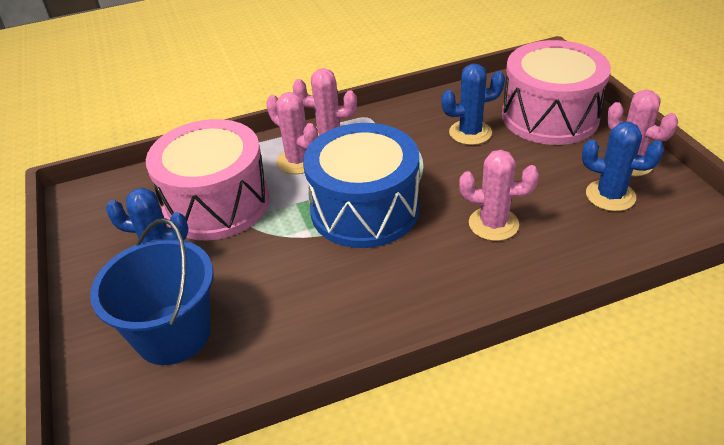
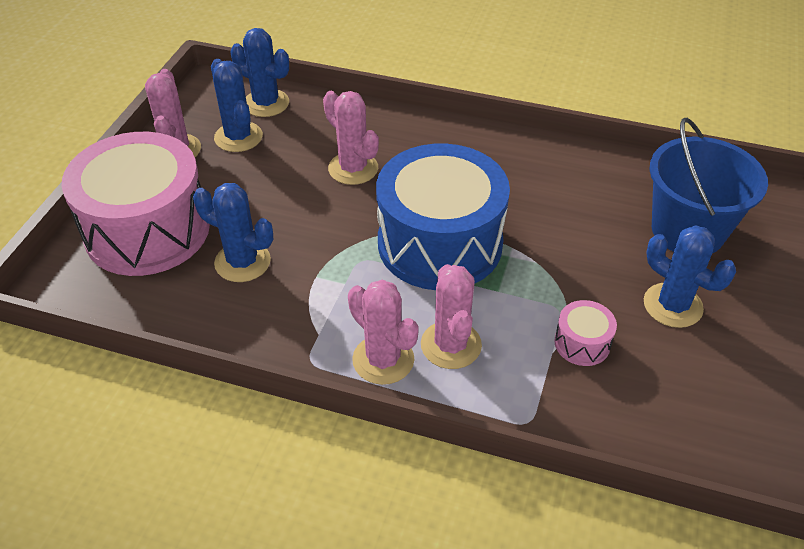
camera: 145 degrees left, 5 degrees up
(216, 203) = (582, 343): pink drum -> pink drum, size x0.40
(646, 235) = (266, 103): none -> blue cactus

